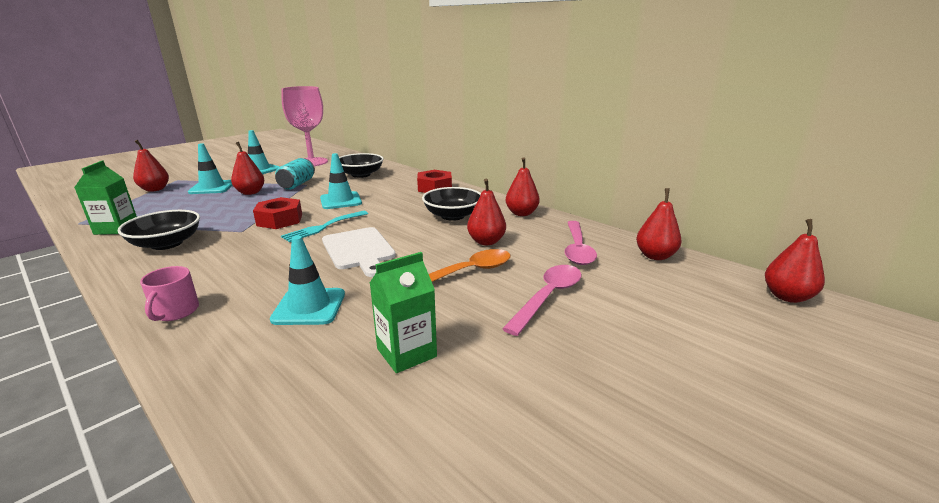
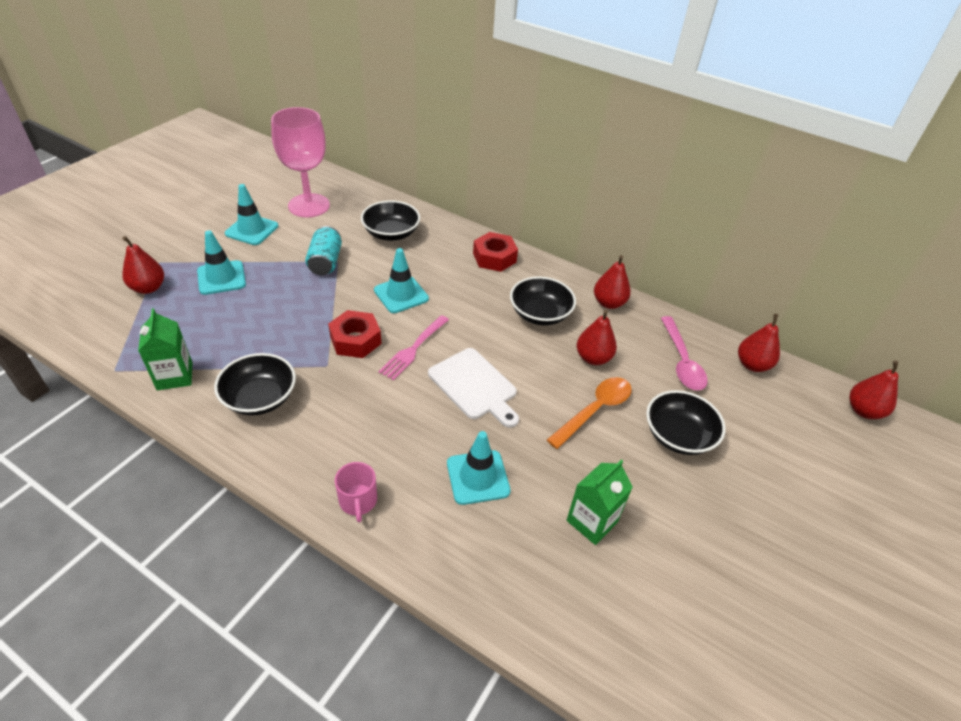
camera: 15 degrees left, 20 degrees up
(250, 192) = (280, 285): red pear -> none
(323, 227) = (413, 349): turquoise fork -> pink fork
(548, 297) = (678, 435): pink spoon -> black bowl

